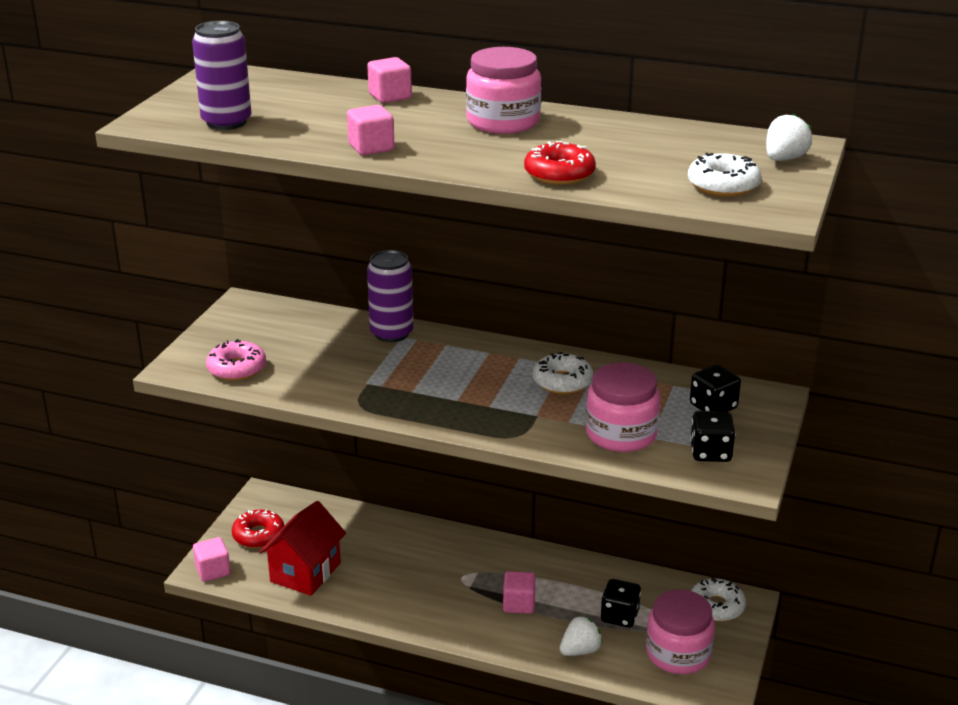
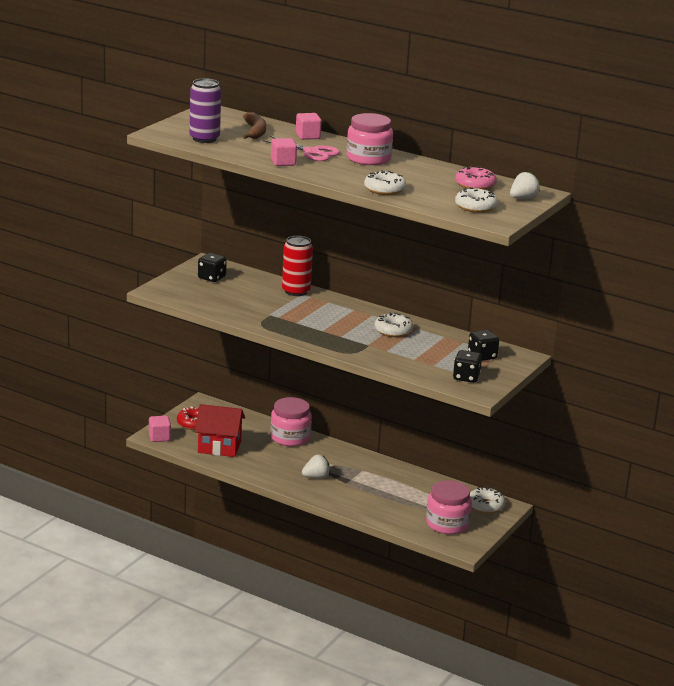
camera: 10 degrees right, 5 degrees down
(237, 368) = (192, 296): pink donut -> pink donut (475, 185)
(304, 99) = (255, 132): none -> brown banana
(305, 572) = (219, 447): red house -> red house turned 60 degrees clockwise
(391, 333) = (296, 291): purple can -> red can
(409, 123) = (312, 152): none -> pink scissors
(519, 604) = (353, 484): pink cube -> none
(559, 174) = (384, 189): red donut -> white donut
(580, 650) = (383, 513): white strawberry -> white strawberry (316, 477)
(619, 616) = (418, 500): black dice -> black dice (211, 277)
(621, 434) = (416, 361): pink jar -> pink jar (290, 438)

